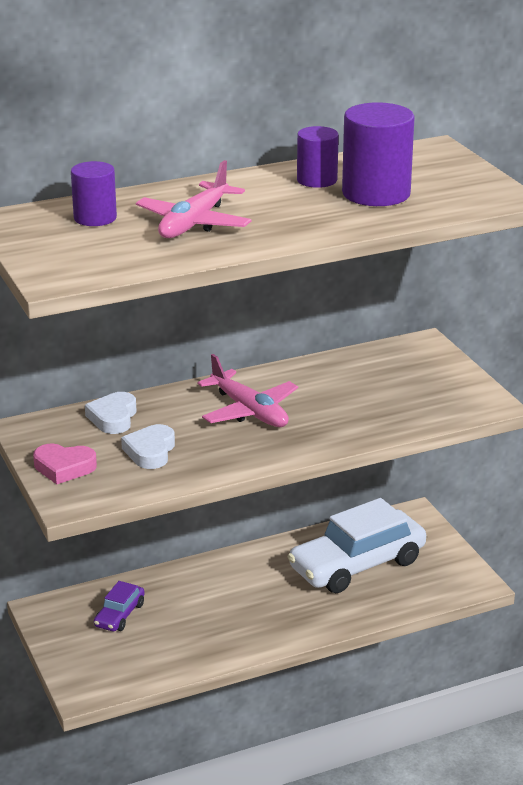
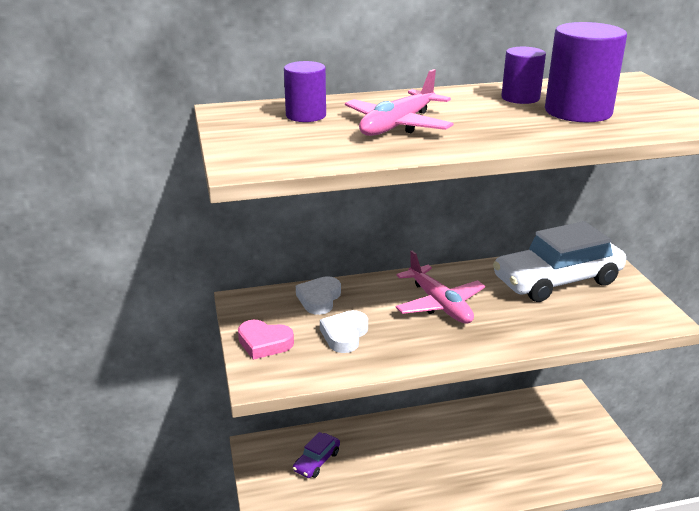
camera: 10 degrees right, 0 degrees up
(357, 564) = (522, 437): white car -> white car (557, 280)

